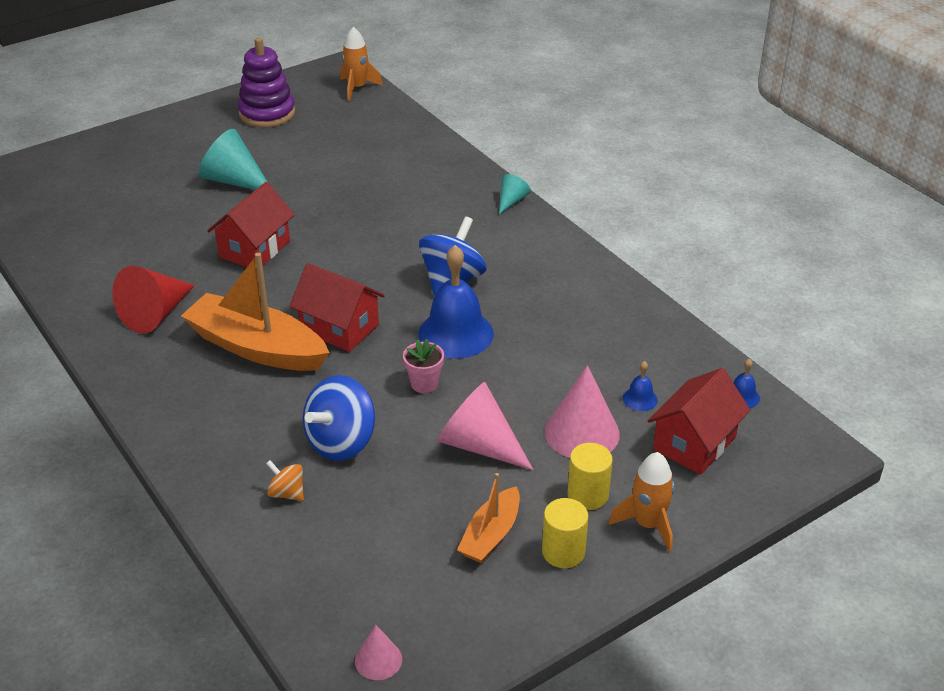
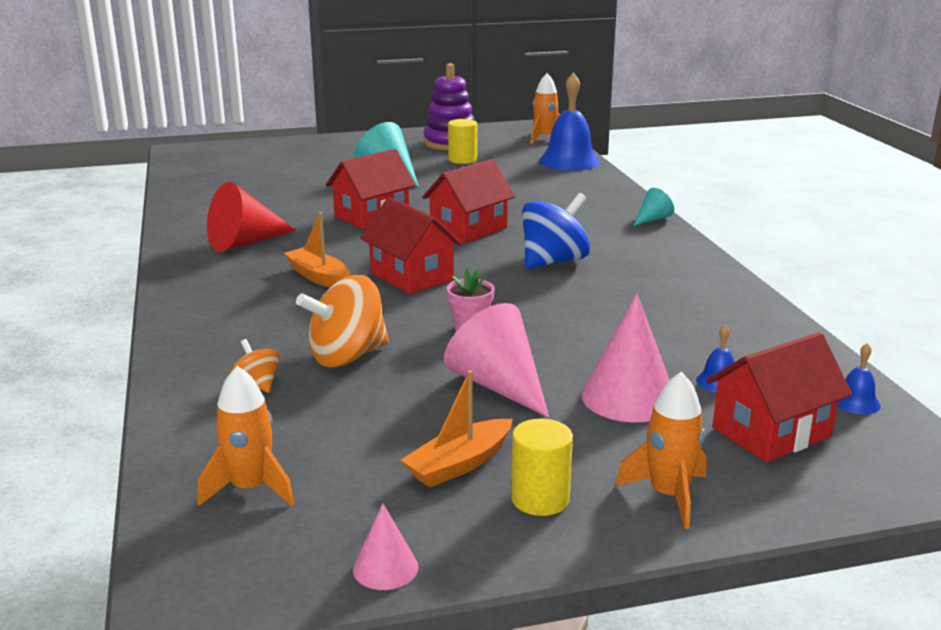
camera: 20 degrees right, 15 degrees down
(256, 347) = (319, 277): orange boat -> orange boat, size x0.54
(341, 442) = (347, 356): blue spinning top -> orange spinning top
(351, 601) = (250, 489): none -> orange rocket
(355, 250) = (468, 229): none -> red house
(378, 660) = (237, 551): pink cone -> pink cone (385, 568)
(455, 333) = (531, 298): blue bell -> blue bell (569, 161)
(588, 495) = (604, 452): yellow cylinder -> yellow cylinder (462, 159)

